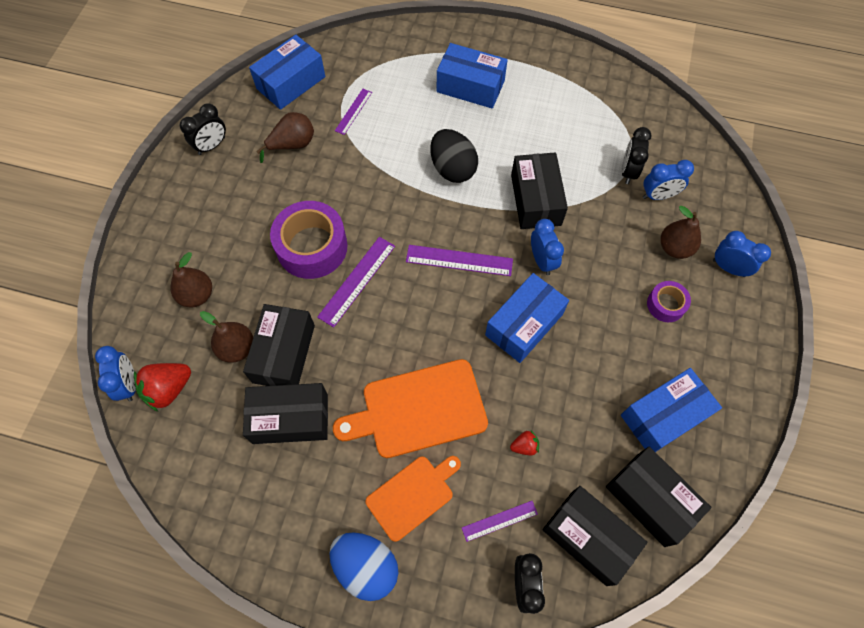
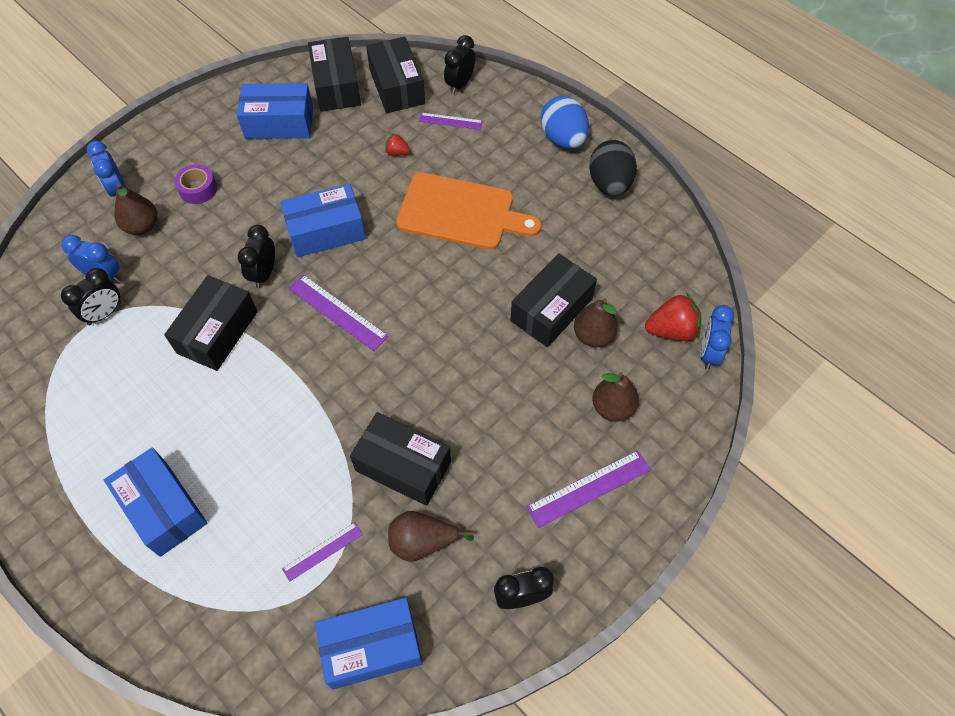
camera: 150 degrees left, 5 degrees down
(290, 418) = (571, 256): black box -> black box (403, 466)
(312, 247) = (470, 399): purple tape -> none
(357, 281) = (446, 342): purple ruler -> purple ruler (589, 488)
(412, 495) = (503, 162): orange cutting board -> none
(452, 169) = (269, 410): black egg -> black egg (609, 184)
(542, 260) = (264, 274): blue clock -> black clock

